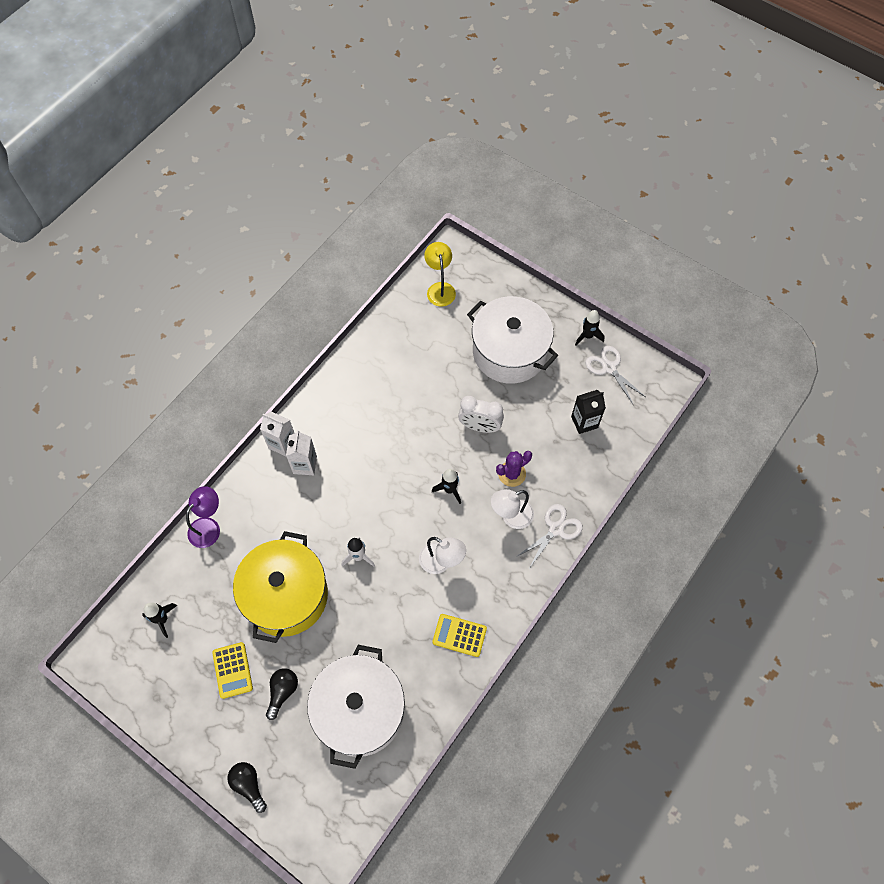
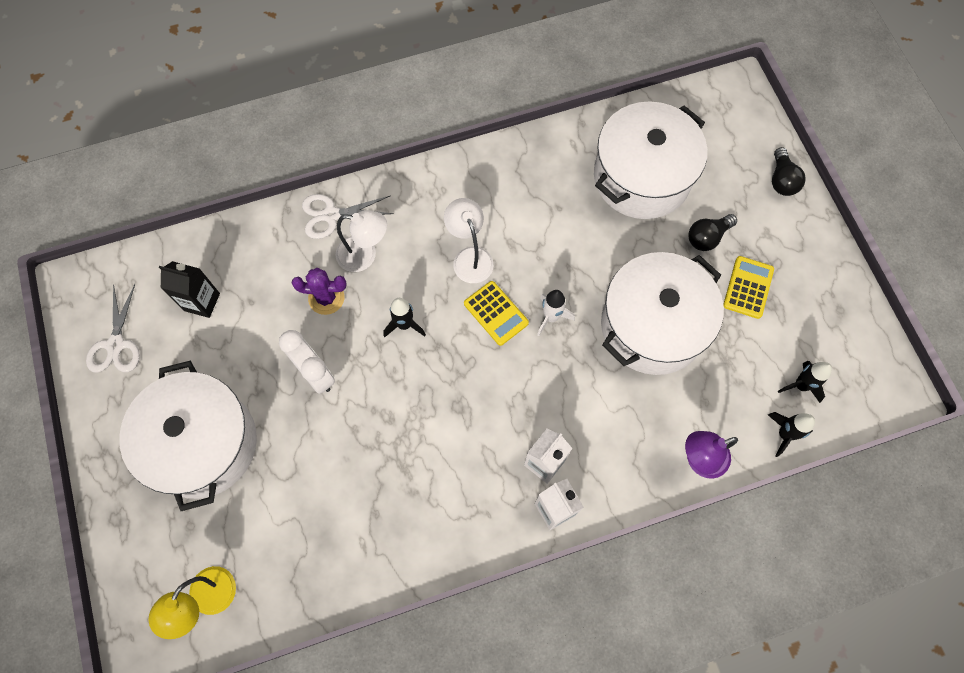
camera: 145 degrees left, 5 degrees up
(286, 595) = (652, 326): yellow pot -> white pot
(459, 635) = (503, 181): yellow calculator -> yellow calculator (496, 313)
(587, 336) = (99, 400): black rocket -> black rocket (784, 434)

